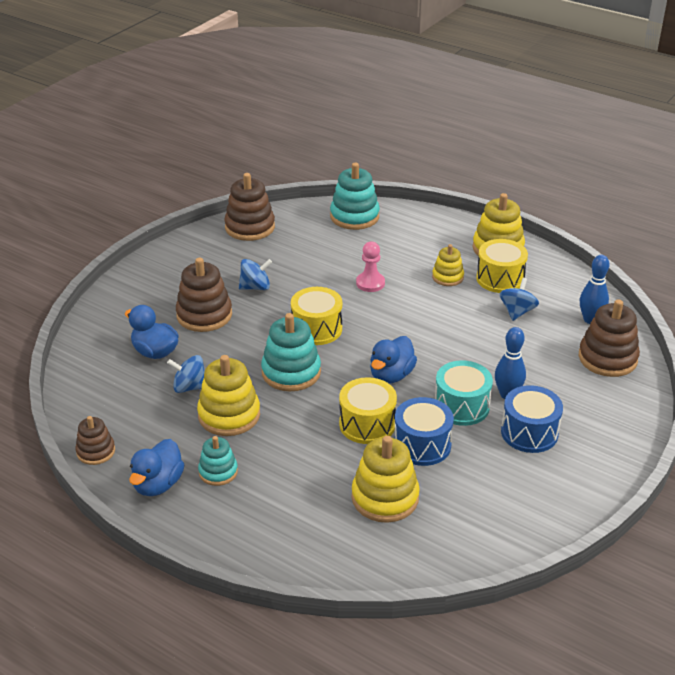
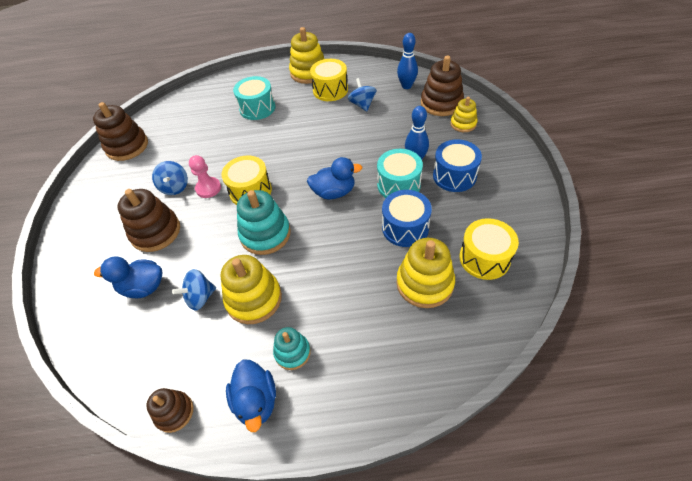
camera: 35 degrees left, 15 degrees up
(255, 287) = (175, 187): blue spinning top -> blue spinning top turned 135 degrees clockwise
(354, 216) = (196, 100): turquoise stacking toy -> none
(367, 424) = (356, 237): yellow drum -> yellow drum (484, 258)
(370, 283) = (254, 138): pink pawn -> pink pawn (208, 188)
(391, 375) = (334, 192): blue duck -> blue duck turned 90 degrees counterclockwise
(405, 256) = (257, 108): none -> turquoise drum
(447, 277) = (298, 106): yellow stacking toy -> yellow stacking toy (463, 124)

